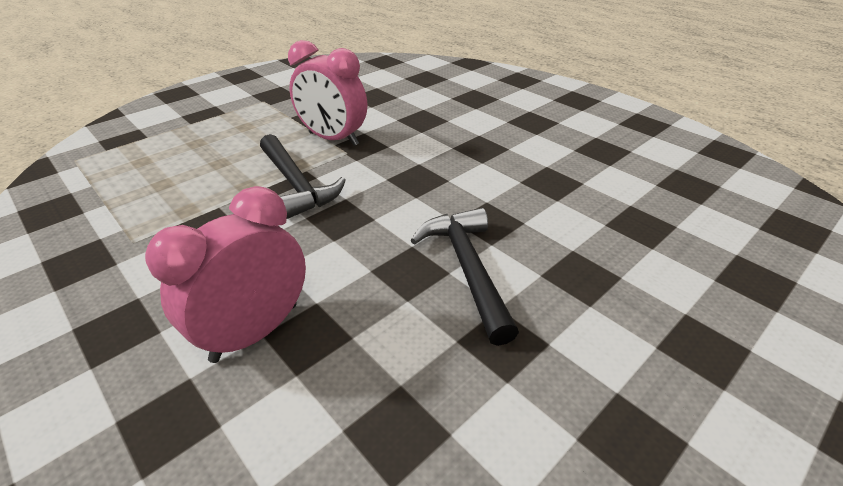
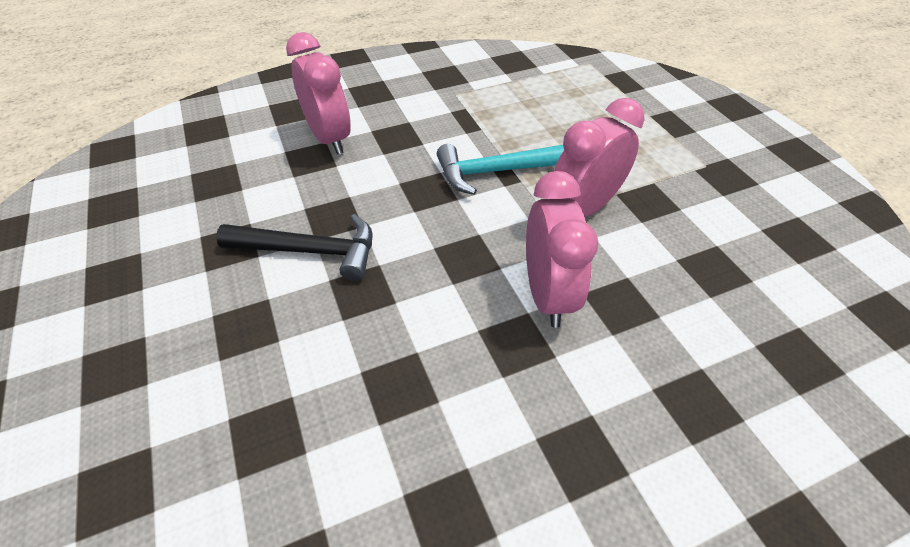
camera: 110 degrees right, 10 degrees up
(296, 184) = (496, 171): black hammer -> turquoise hammer
(432, 142) = (547, 295): none -> pink clock

